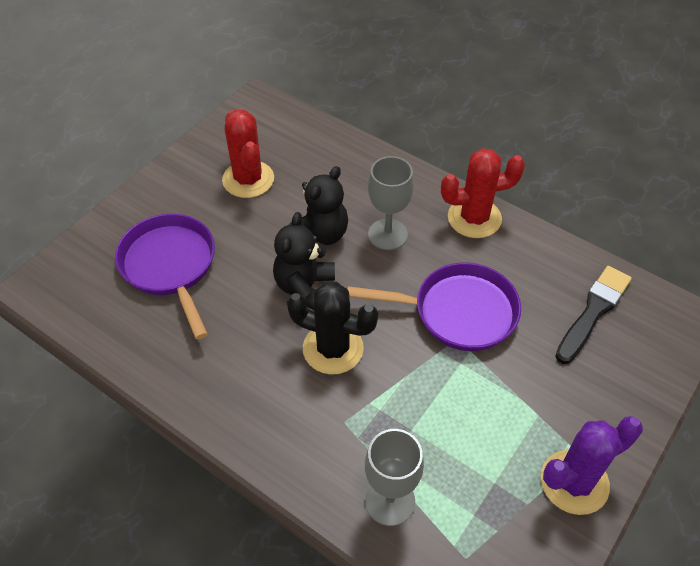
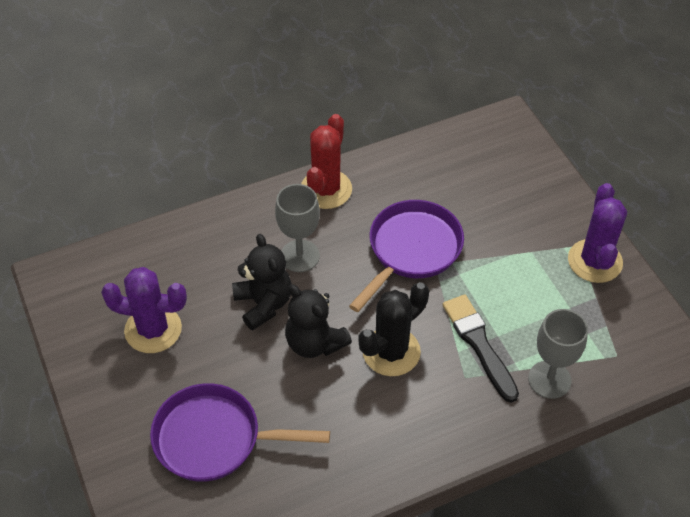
camera: 60 degrees left, 0 degrees up
(248, 179) = (153, 329): red cactus -> purple cactus
(593, 312) = (466, 169): black brush -> black brush (479, 344)

